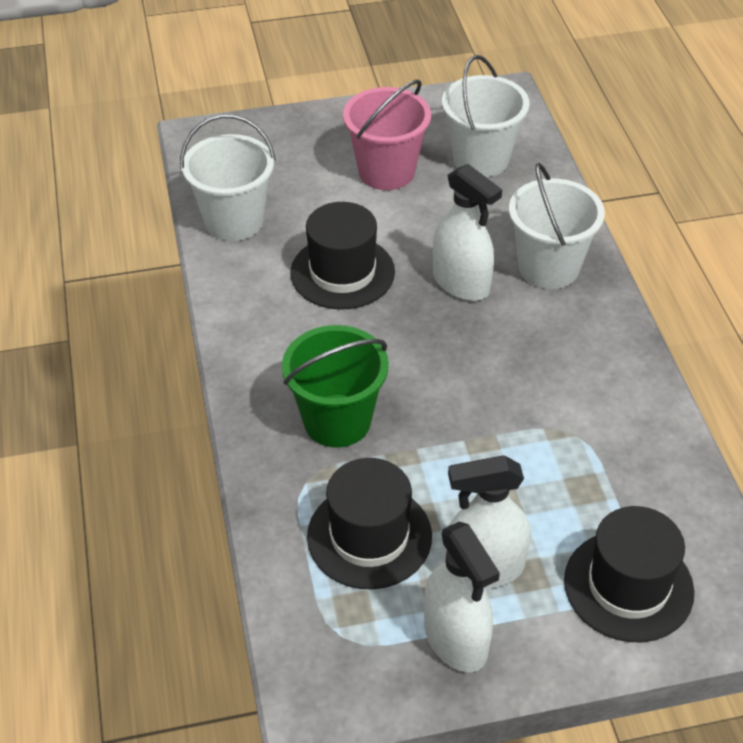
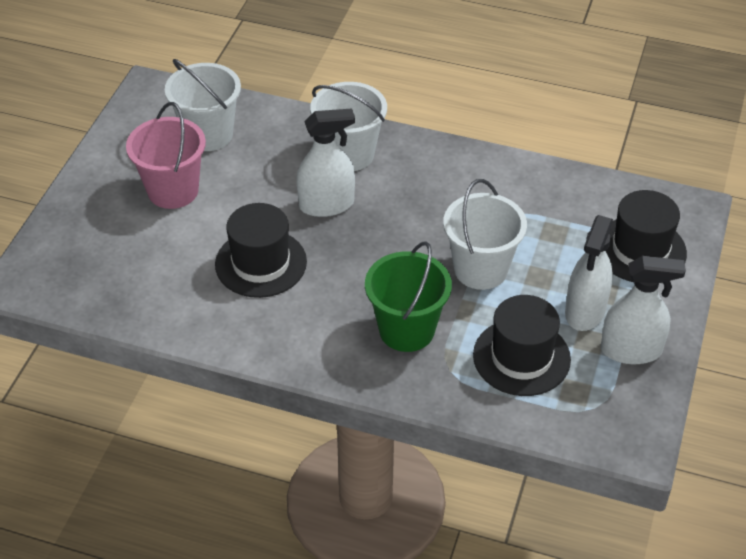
camera: 60 degrees left, 0 degrees up
(234, 221) = (146, 303): white bucket -> white bucket (480, 269)

